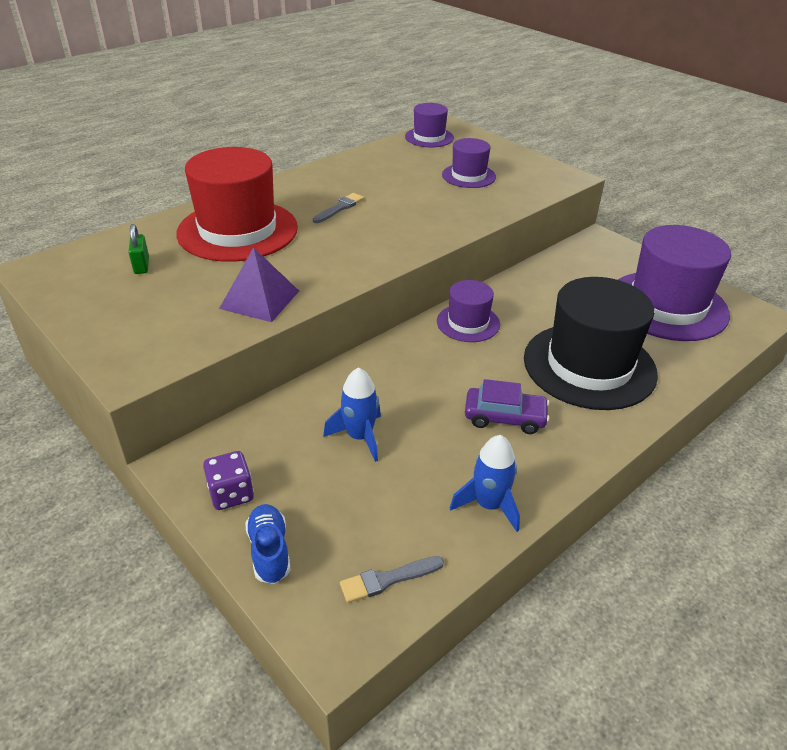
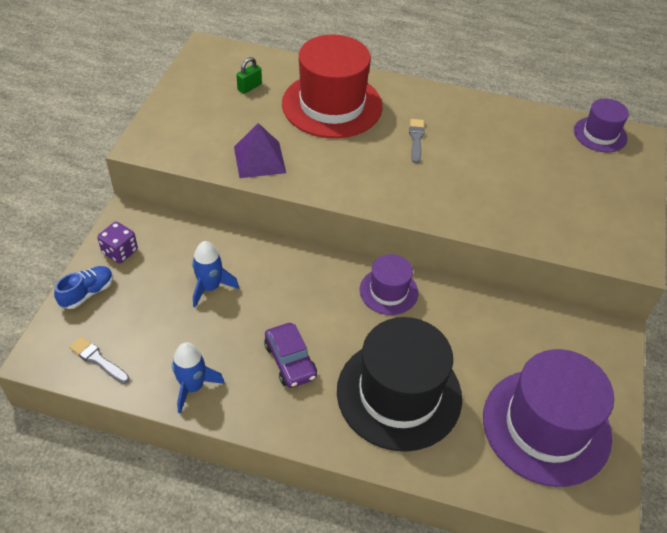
camera: 55 degrees right, 10 degrees up
(339, 208) = (416, 139): grey brush -> grey brush turned 90 degrees counterclockwise
(468, 176) = (555, 190): purple hat -> none

